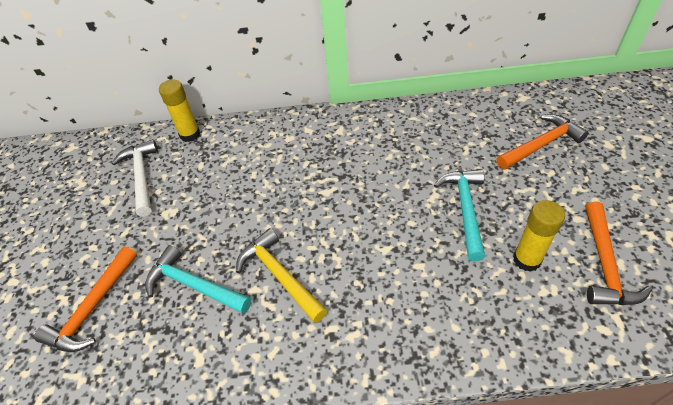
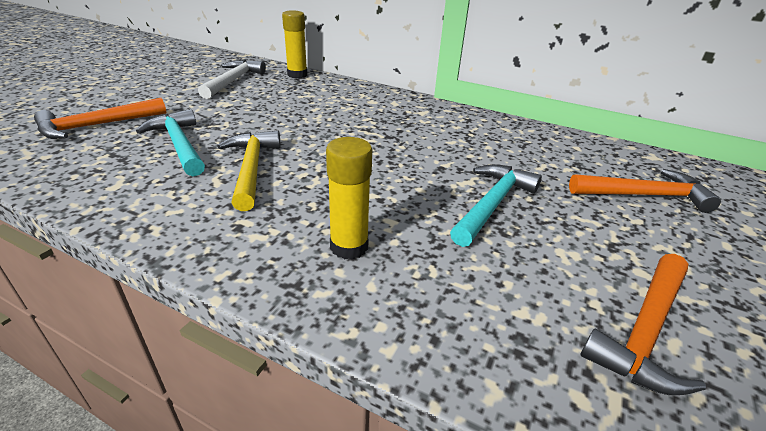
camera: 25 degrees right, 15 degrees down
(527, 260) = (528, 274): yellow glue stick -> yellow glue stick (349, 246)

